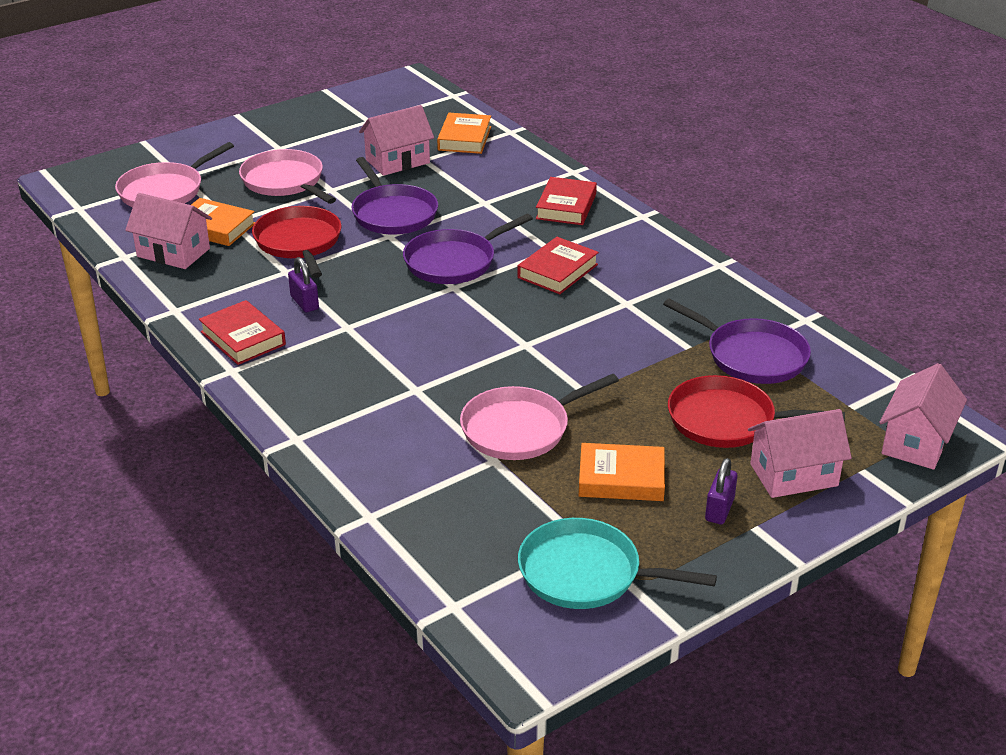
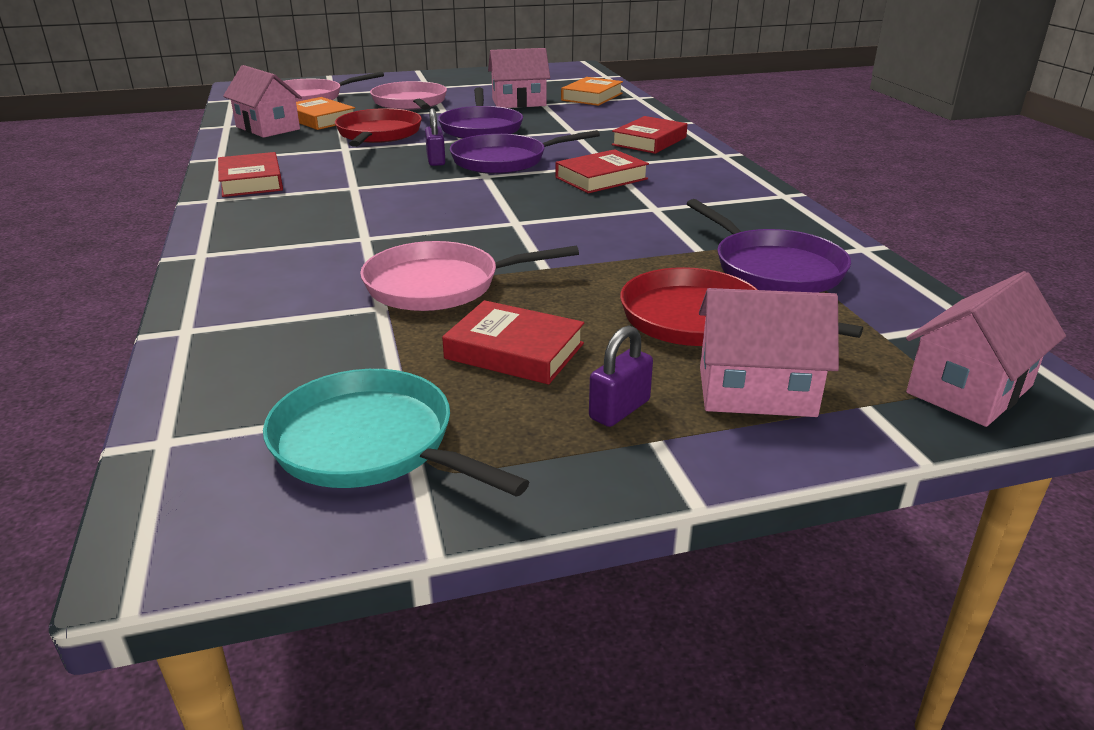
camera: 20 degrees right, 5 degrees down
(304, 303) = (335, 168): purple padlock -> purple padlock (436, 160)
(621, 478) = (514, 351): orange book -> red book

